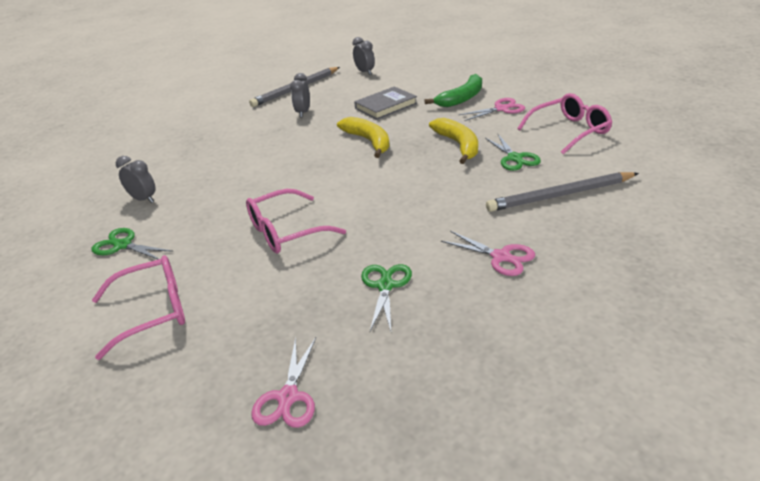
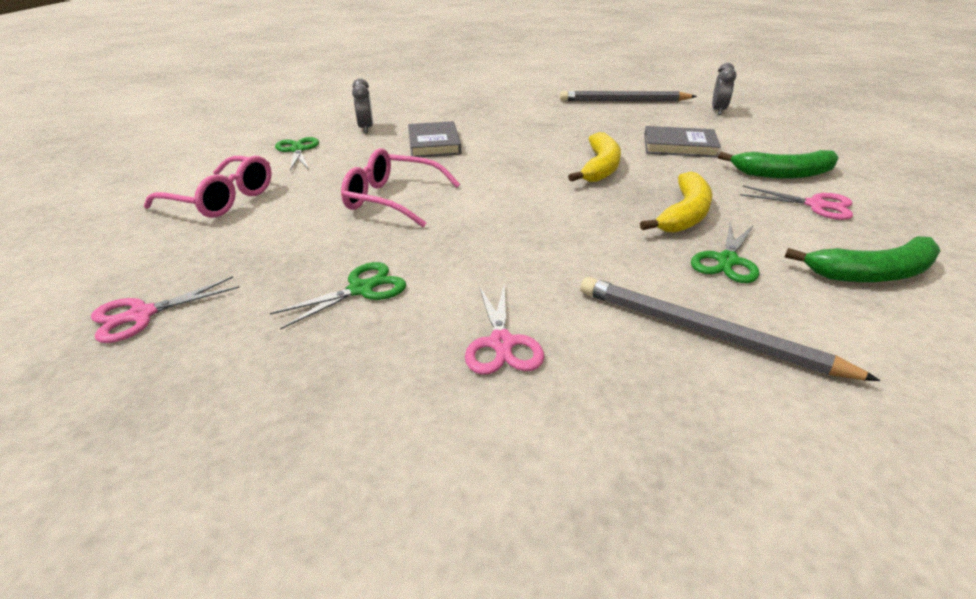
camera: 45 degrees right, 0 degrees up
(228, 182) = (434, 144): none -> grey book
(303, 113) = (592, 120): grey clock -> none
(569, 131) = (872, 273): pink glasses -> green banana

